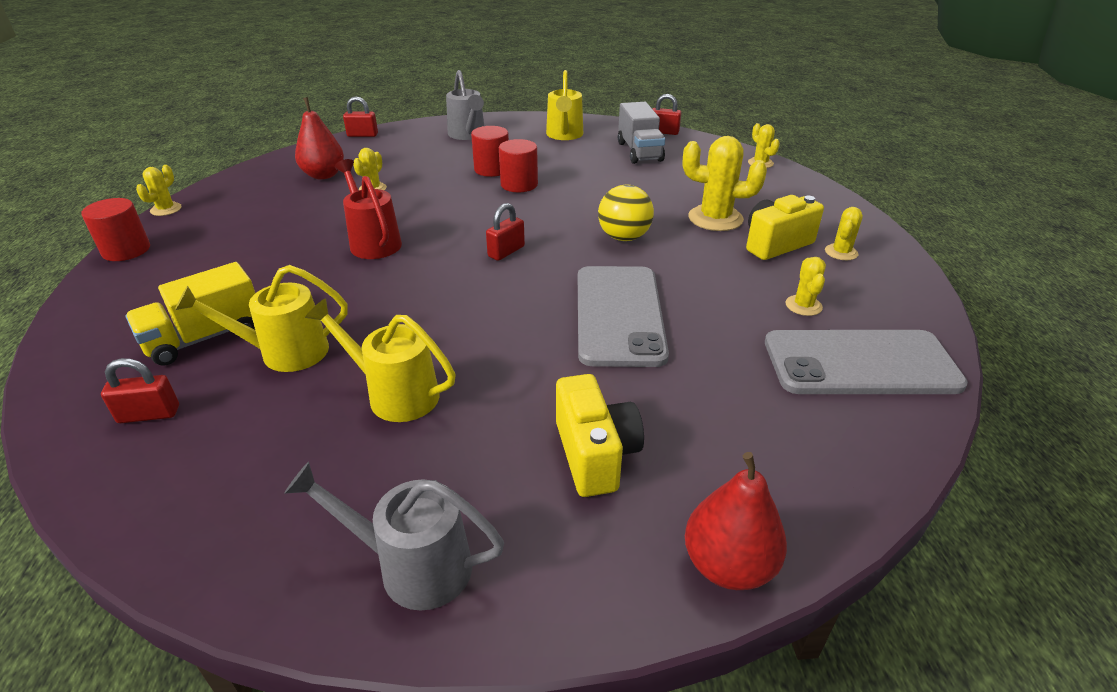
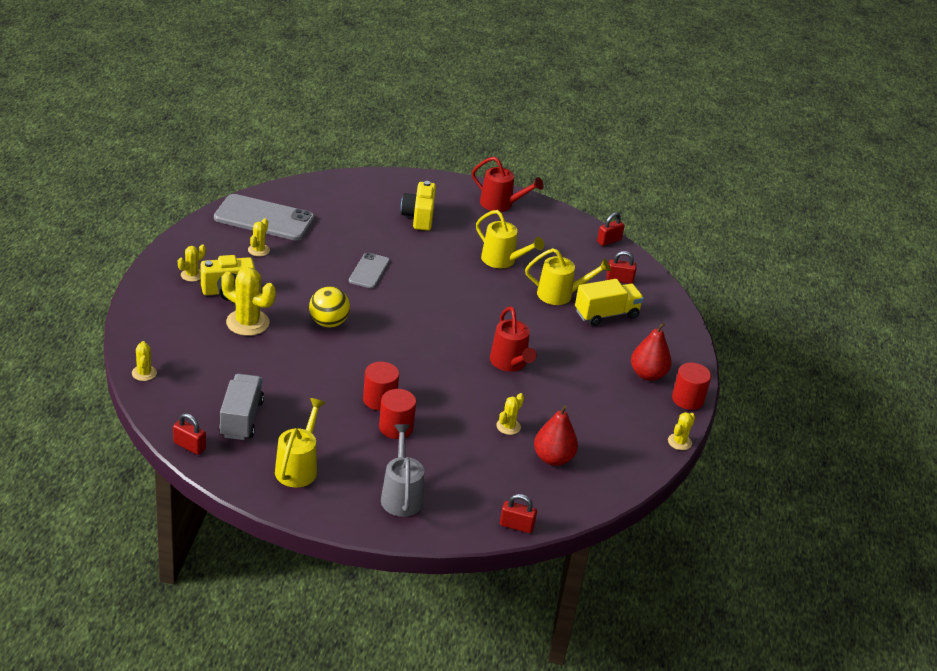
camera: 170 degrees left, 0 degrees up
(412, 566) = (501, 204): grey watering can -> red watering can
(506, 251) = (417, 331): red padlock -> red padlock (609, 241)
(619, 315) = (369, 271): grey phone -> grey phone, size x0.55
(728, 565) = (390, 179): red pear -> red pear (648, 374)

